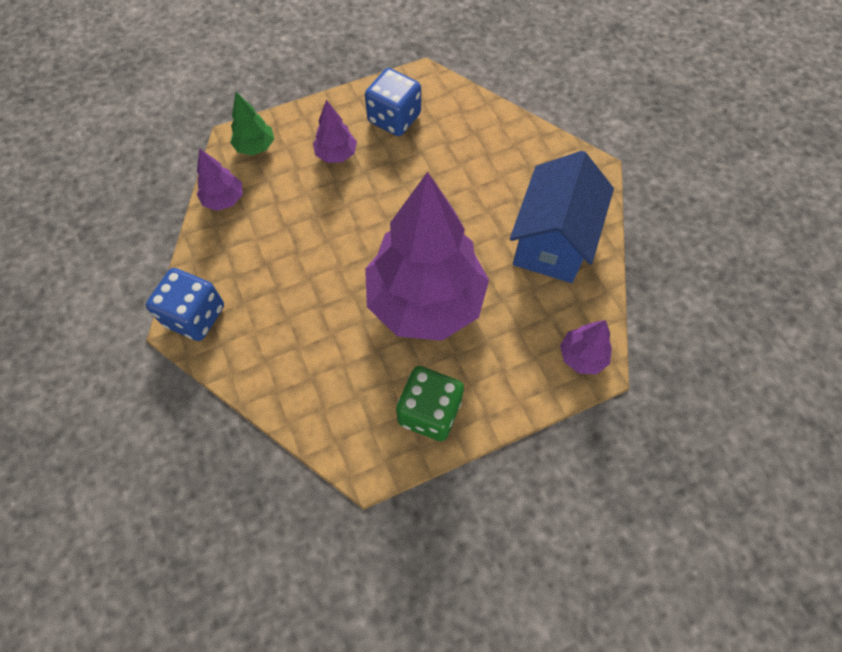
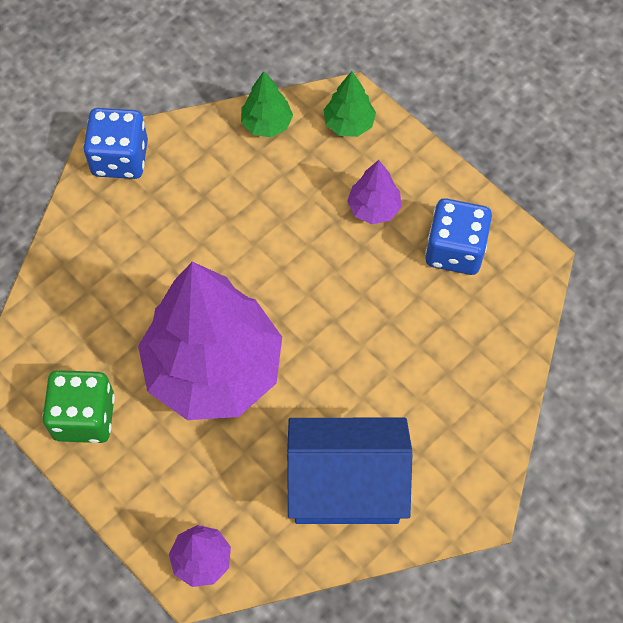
camera: 70 degrees right, 0 degrees up
(224, 199) = (267, 124): purple tree -> green tree

